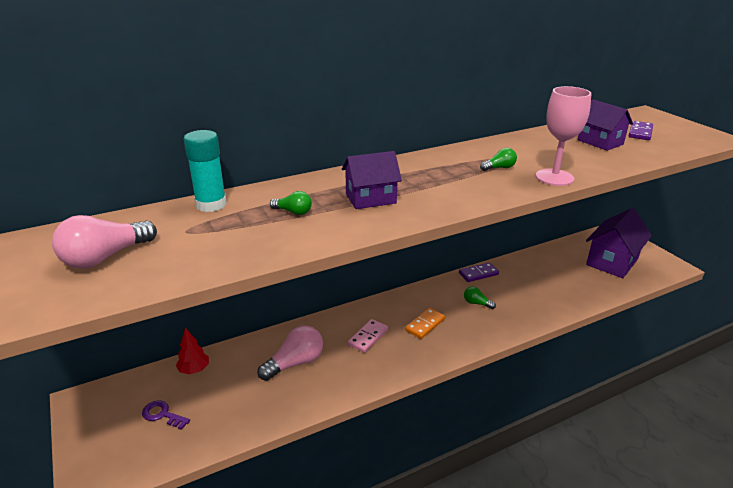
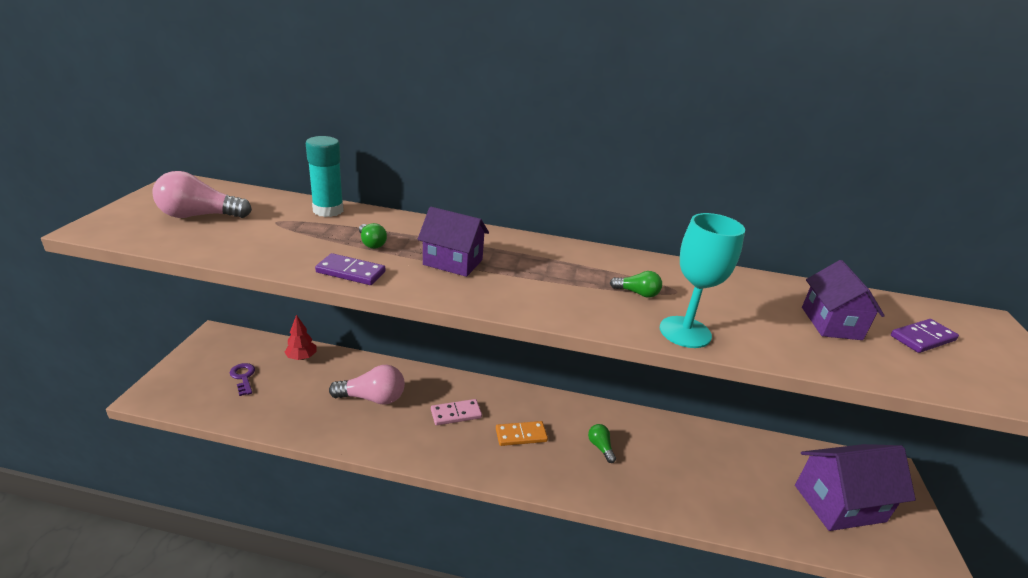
camera: 35 degrees right, 0 degrees up
(478, 274) = (642, 420): purple domino -> purple domino (350, 272)
(554, 177) = (685, 332): pink goblet -> turquoise goblet

